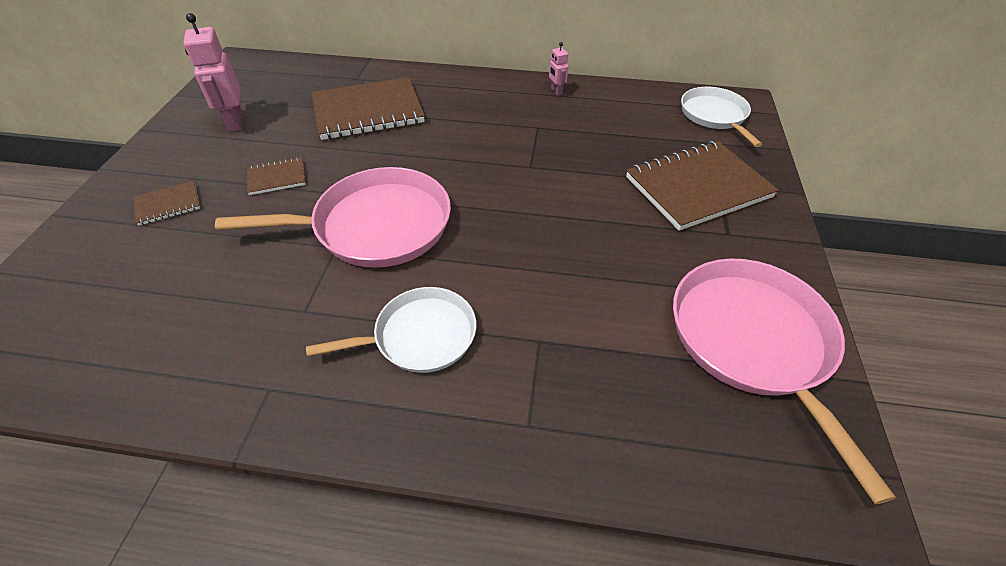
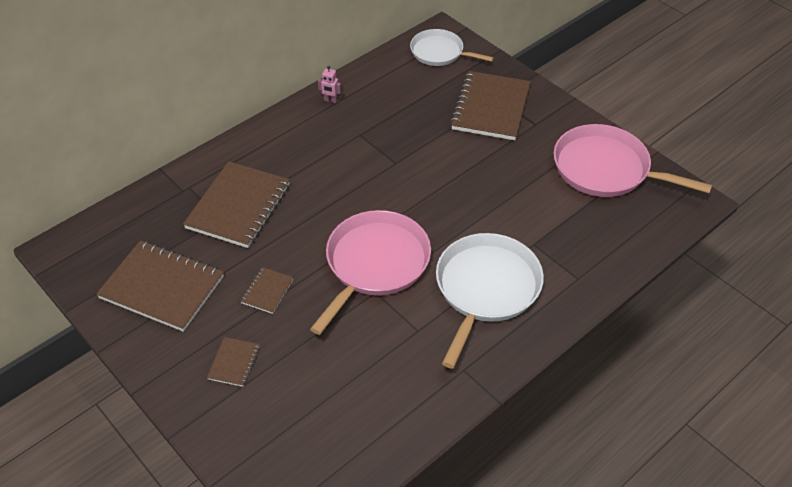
camera: 50 degrees left, 0 degrees up
(235, 122) = (162, 287): pink robot -> brown notebook
(420, 336) = (486, 289): white pan -> white pan, size x1.60

